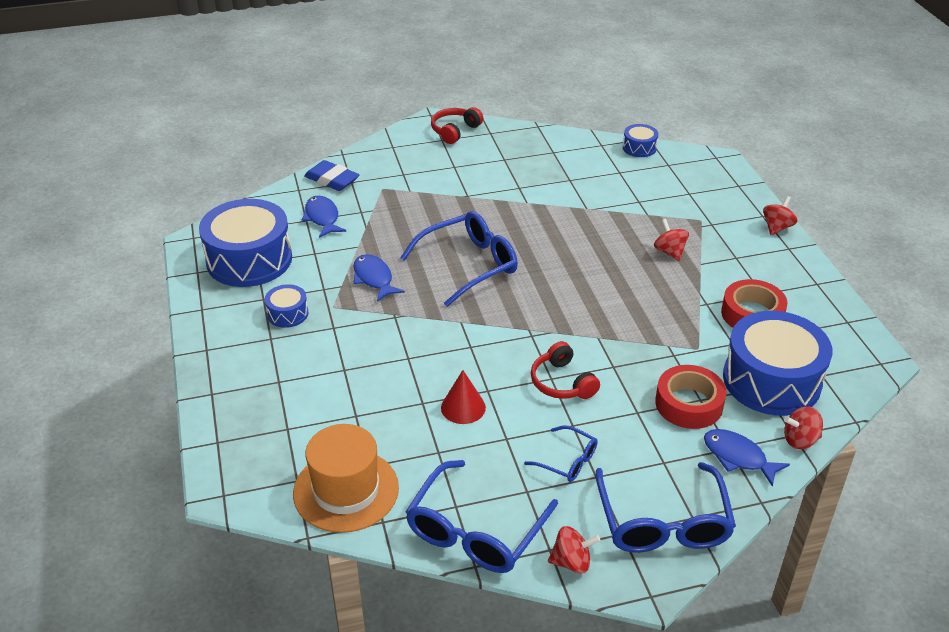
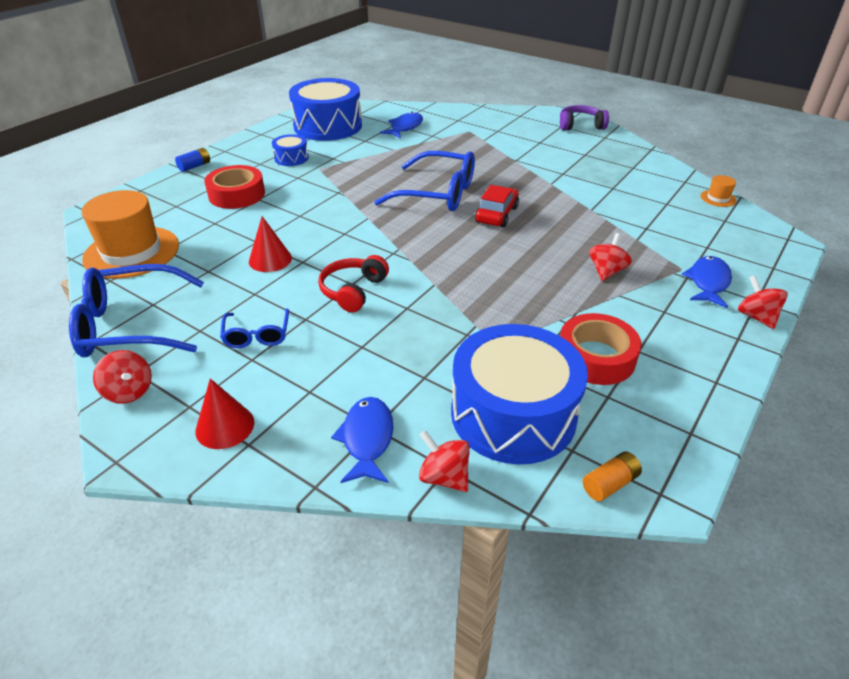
camera: 50 degrees right, 0 degrees up
(214, 384) = (195, 166): none -> blue battery
(332, 180) = (449, 114): blue eraser -> none
(374, 278) = (368, 168): blue fish -> blue fish (708, 282)
(455, 131) = (580, 125): red headphones -> purple headphones
(539, 254) = (496, 214): none -> red car
(639, 148) = (718, 198): blue drum -> orange hat
(663, 522) = (225, 426): blue glasses -> red cone
(689, 404) = (409, 372): red tape -> red tape (236, 194)
(777, 227) = (756, 317): red spinning top -> red spinning top turned 105 degrees counterclockwise
(859, 377) = (610, 483): none -> orange battery

